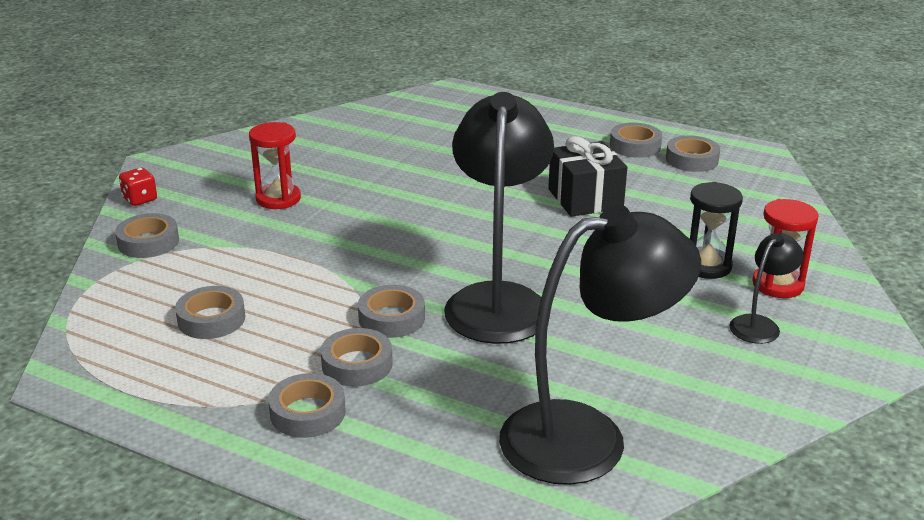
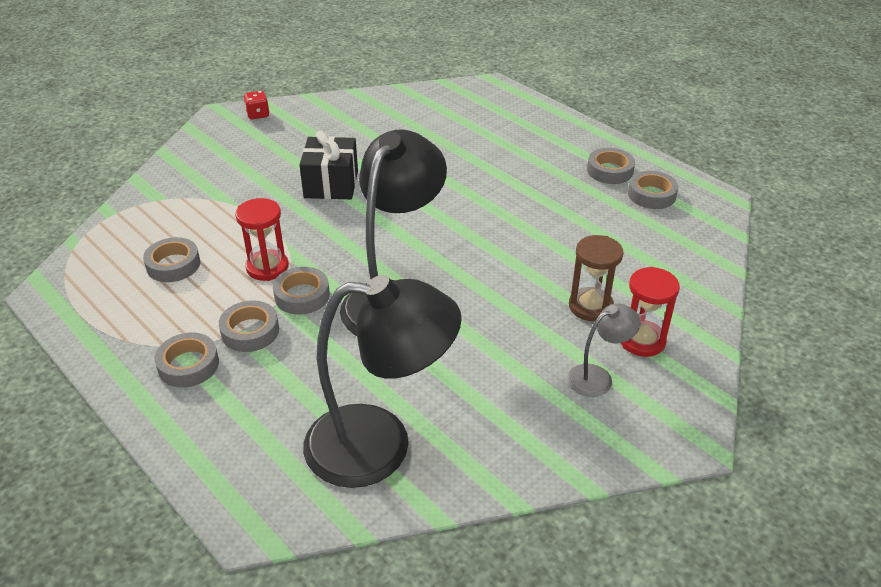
camera: 20 degrees right, 10 degrees up
(140, 199) = (189, 146): red dice -> red dice (258, 115)
(148, 242) = (172, 186): grey tape -> none
(278, 199) = (288, 166): red hourglass -> red hourglass (267, 267)
(585, 199) = (530, 216): black gift -> black gift (331, 184)
(706, 266) = (590, 306): black hourglass -> brown hourglass
(760, 324) = (598, 377): black lamp -> grey lamp

